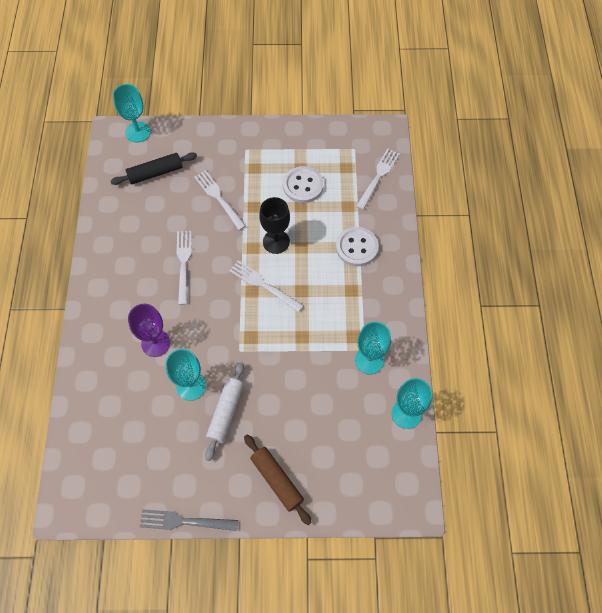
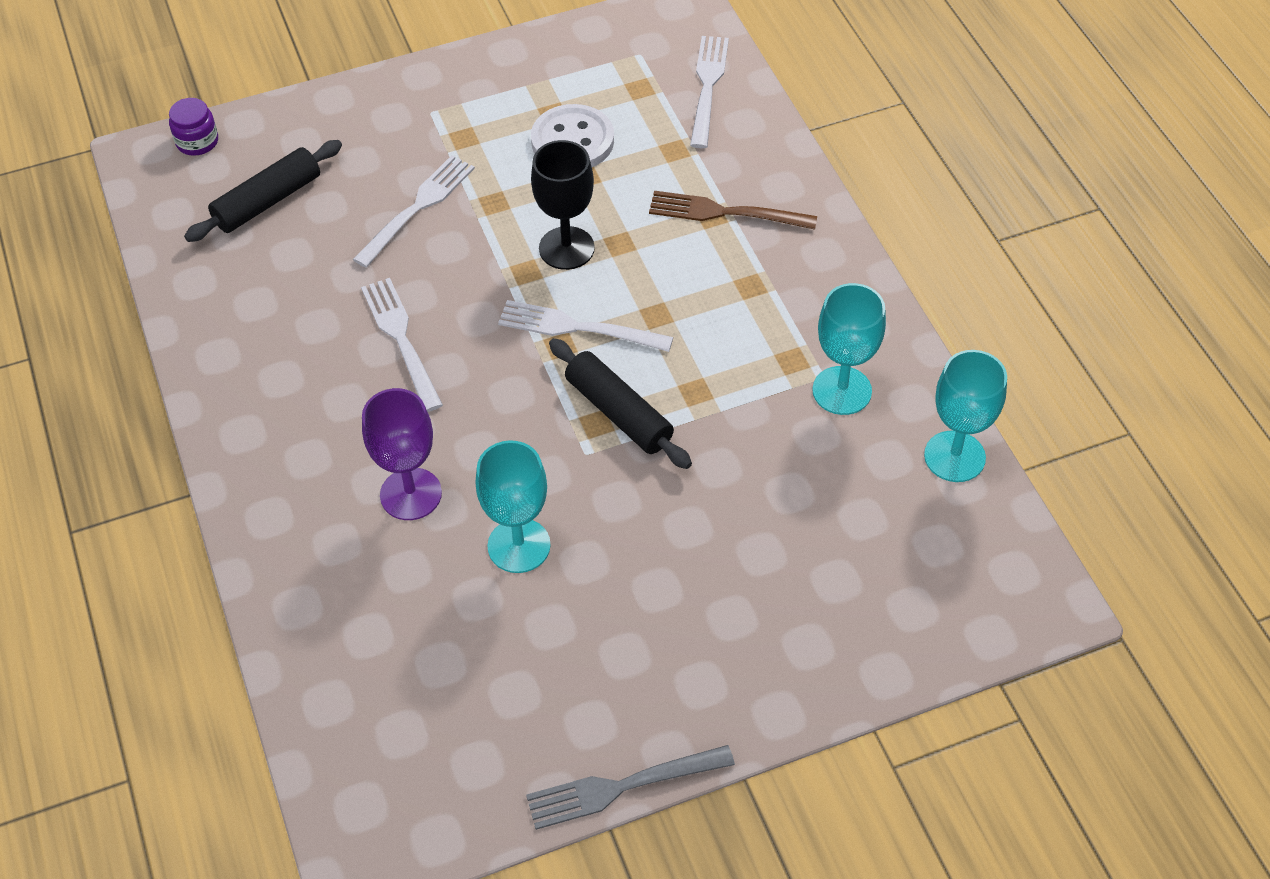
camera: 20 degrees left, 10 degrees down
(138, 132) = (197, 141): turquoise goblet -> purple jar
(219, 198) = (417, 208): white fork -> white fork turned 90 degrees clockwise
(226, 413) = (611, 568): white rolling pin -> none
(263, 335) = (619, 412): none -> black rolling pin
(277, 480) = (768, 651): brown rolling pin -> none
(357, 247) = (725, 213): white button -> brown fork

